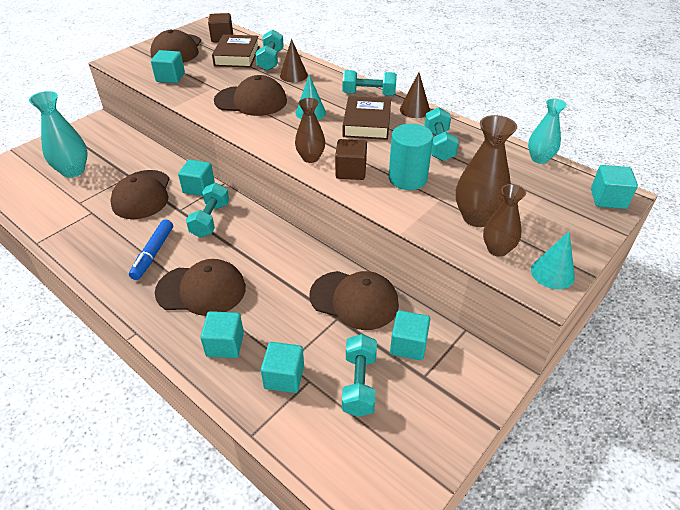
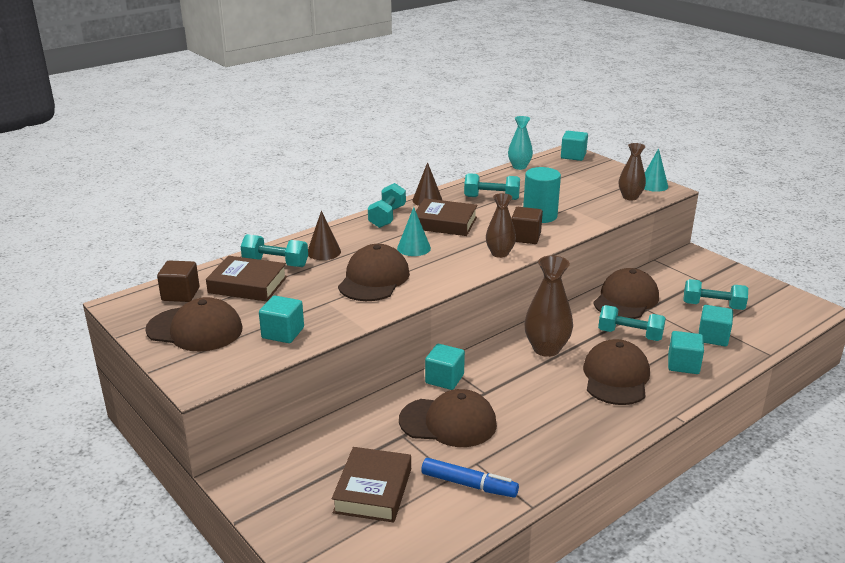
camera: 80 degrees left, 15 degrees down
(73, 171) = (373, 490): turquoise vase -> brown book
(153, 253) = (560, 409): blue marker -> blue marker (469, 485)
(210, 220) = (506, 371): turquoise dumbbell -> turquoise dumbbell (630, 335)
(408, 345) = (672, 282): turquoise cube -> none
(477, 217) = (593, 198): brown vase -> brown vase (546, 349)

